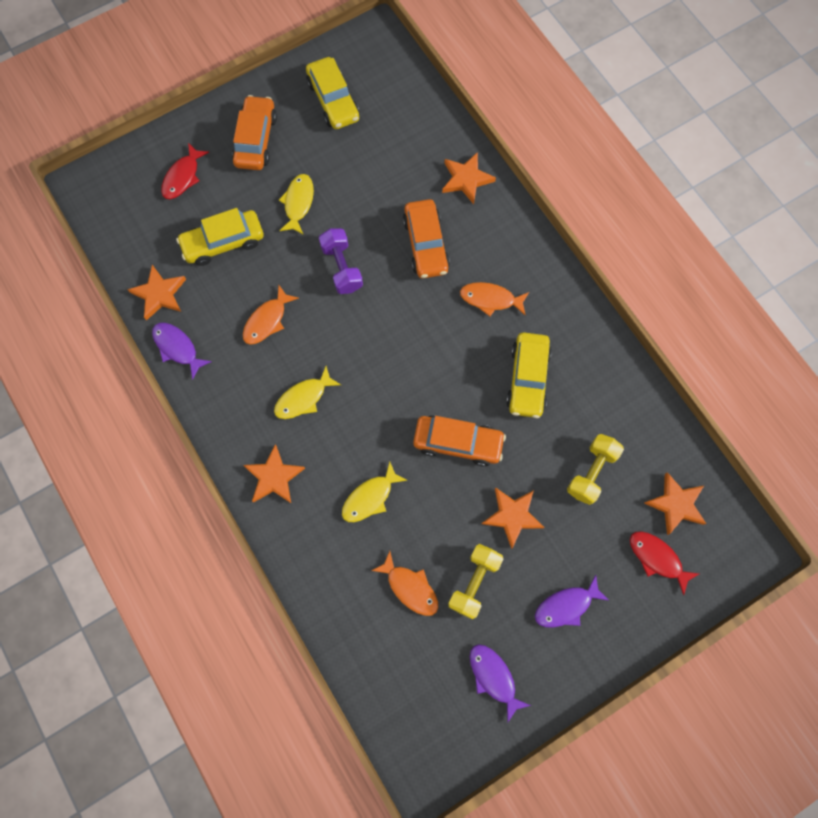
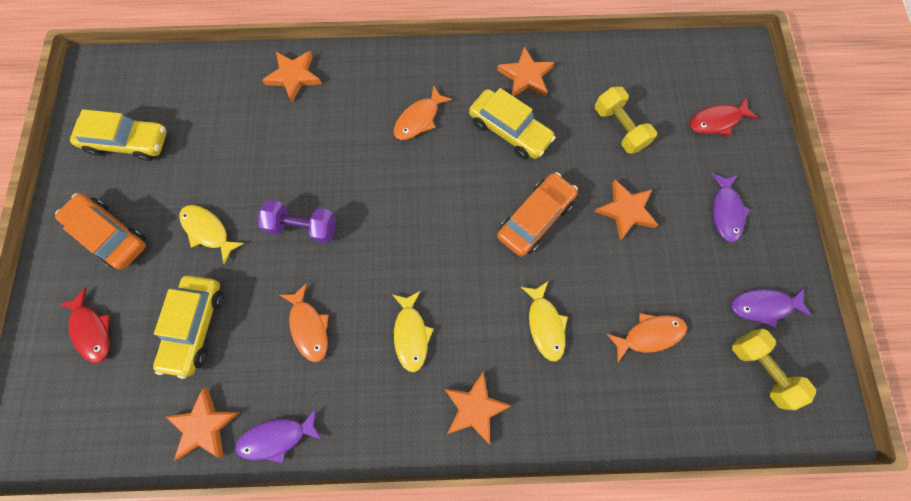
camera: 60 degrees left, 0 degrees up
(425, 244) = (331, 142): orange car -> none
(474, 582) = (670, 275): yellow dumbbell -> yellow dumbbell (760, 369)
(675, 504) = (678, 83): orange star -> orange star (526, 76)

